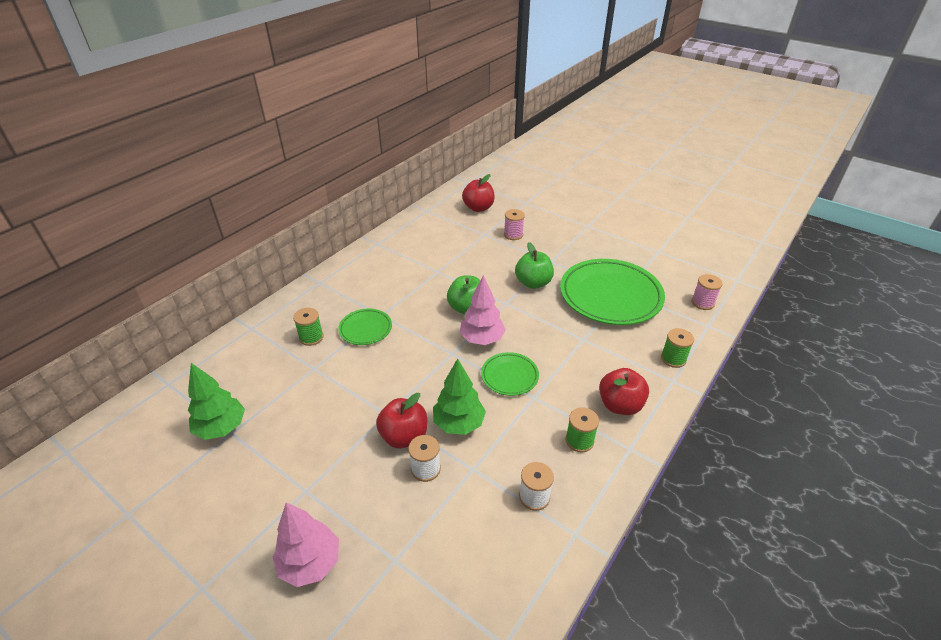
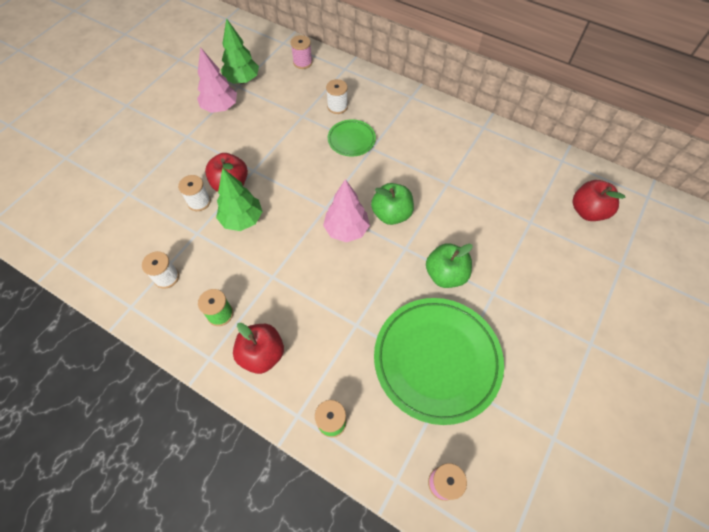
camera: 85 degrees right, 20 degrees up
(310, 563) = (133, 150): pink tree -> pink tree (220, 108)
(311, 337) = (337, 107): green spool -> white spool
(509, 376) = (298, 255): green plate -> none
(513, 235) = (539, 252): pink spool -> pink spool (302, 62)

